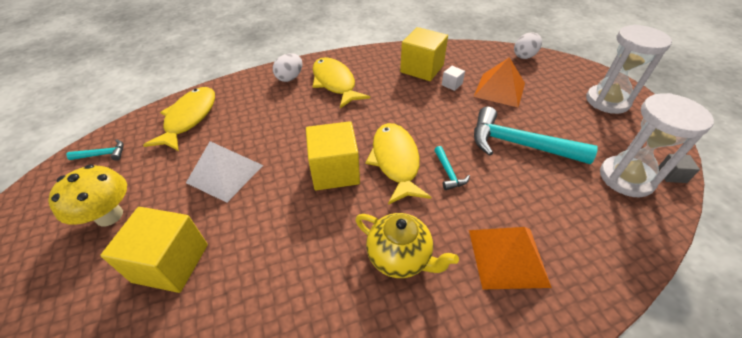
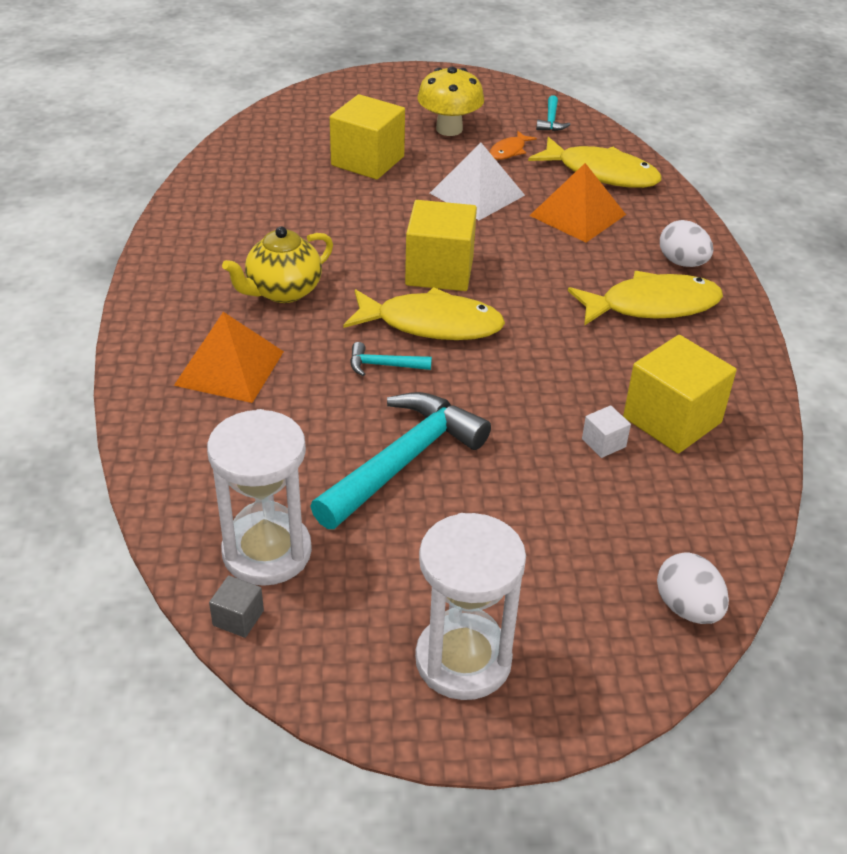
camera: 105 degrees right, 5 degrees down
(154, 169) = (509, 151): none -> orange fish
(499, 90) = (564, 504): orange pyramid -> orange pyramid (577, 215)

